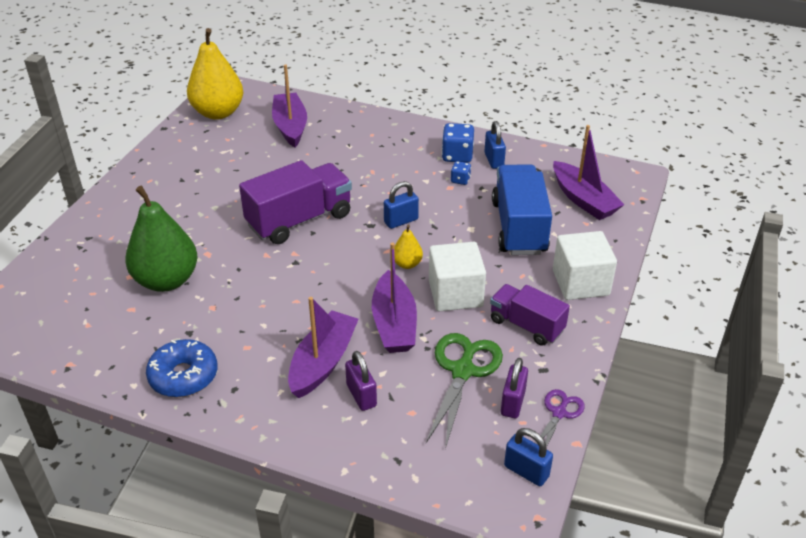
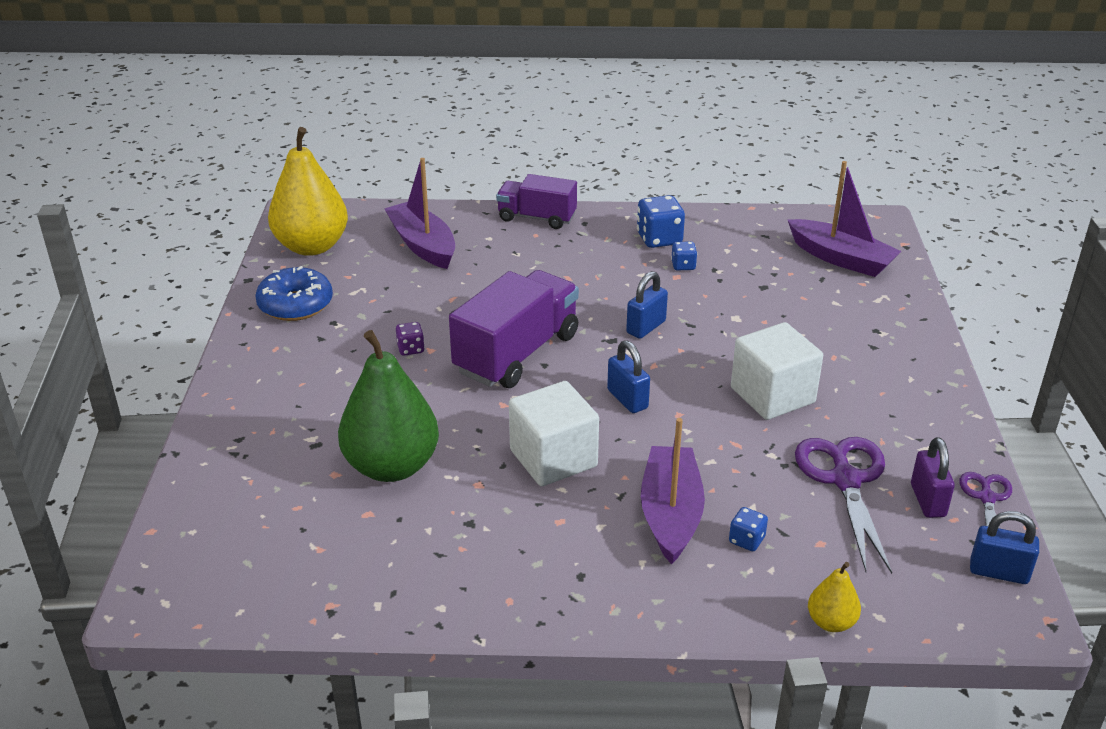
camera: 20 degrees left, 5 degrees down
(183, 376) = (502, 578): blue donut -> blue donut (295, 305)
(233, 200) = (410, 349): none -> purple dice
(361, 395) = (746, 540): purple padlock -> blue dice
(394, 324) = (725, 447): purple boat -> none
(407, 264) = (690, 375): yellow pear -> yellow pear (831, 622)
(463, 371) = (845, 480): green scissors -> purple scissors
(494, 160) = (706, 236): blue padlock -> blue padlock (627, 399)
(519, 227) = (791, 304): blue truck -> none
(526, 325) = (879, 411): purple truck -> purple truck (537, 218)
(580, 283) = (905, 350): white cube -> white cube (553, 458)

